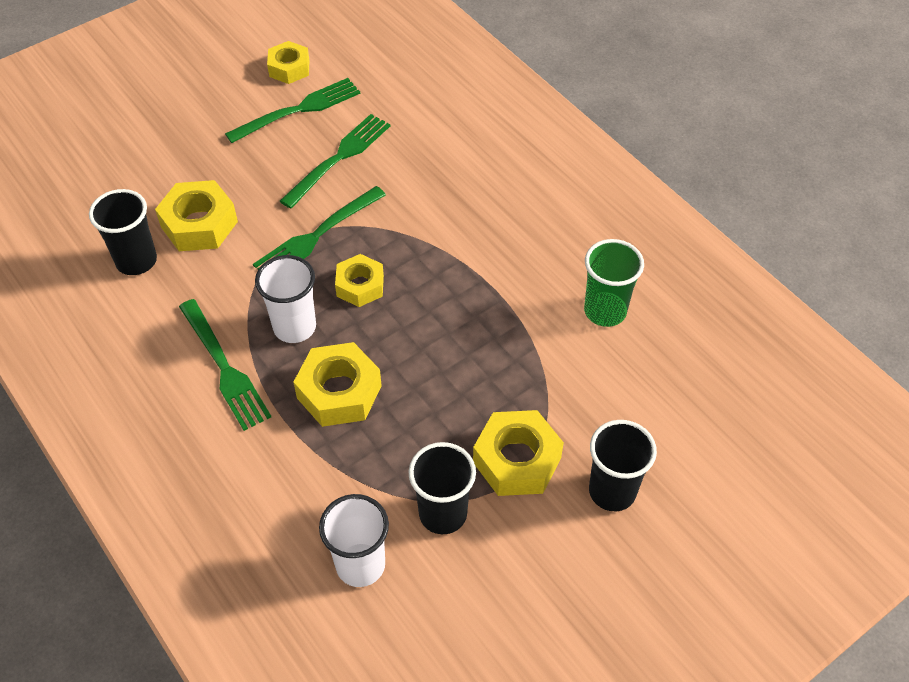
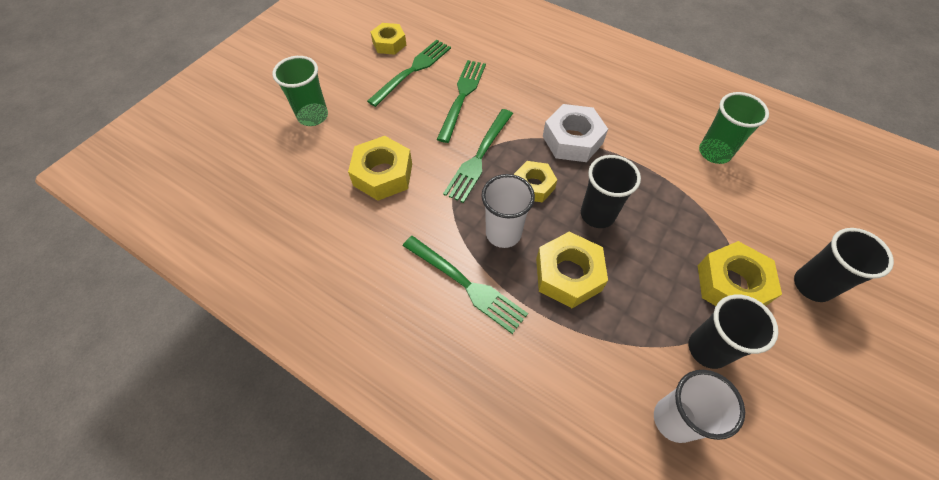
camera: 20 degrees left, 5 degrees up
(136, 261) = (347, 218): black cup -> black cup (597, 214)
(157, 135) = (313, 116): none -> green cup
(439, 246) = (572, 140): none -> white nut

